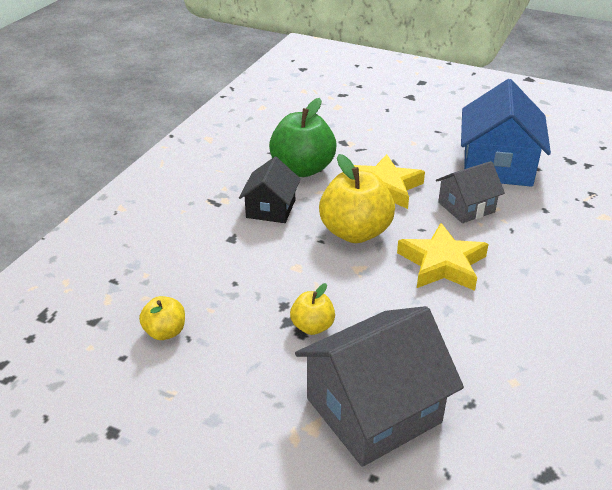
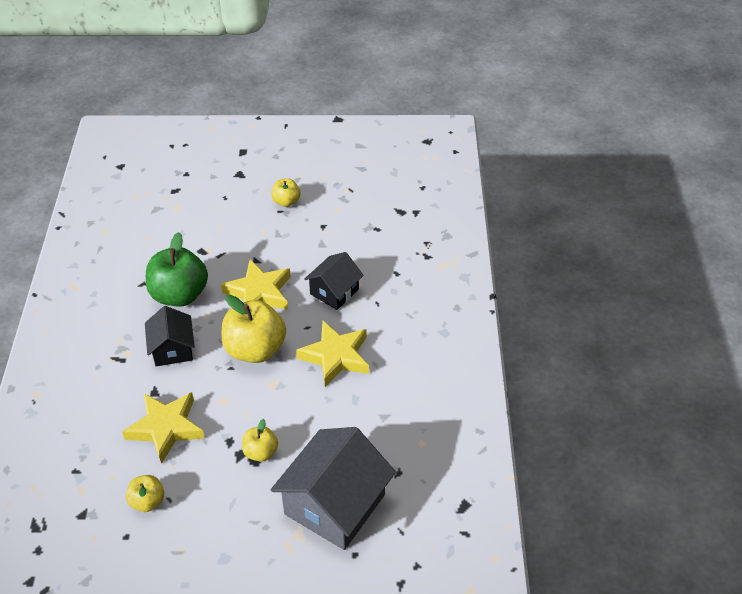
camera: 25 degrees left, 10 degrees up
(224, 272) = (166, 428): none -> yellow star
(447, 125) = (286, 201): none -> yellow apple
(466, 207) = (334, 291): grey house -> black house
(497, 165) = (344, 236): blue house -> none

